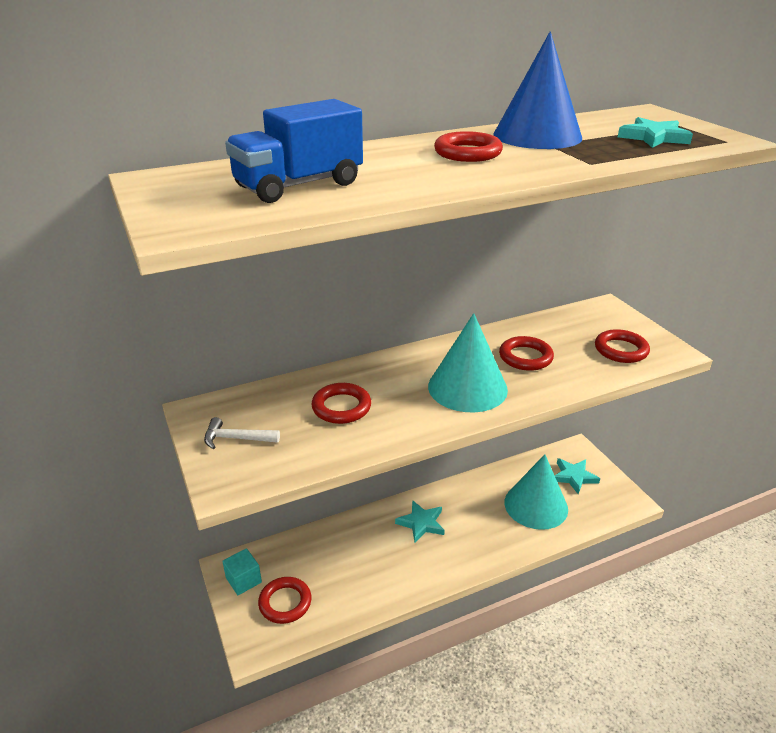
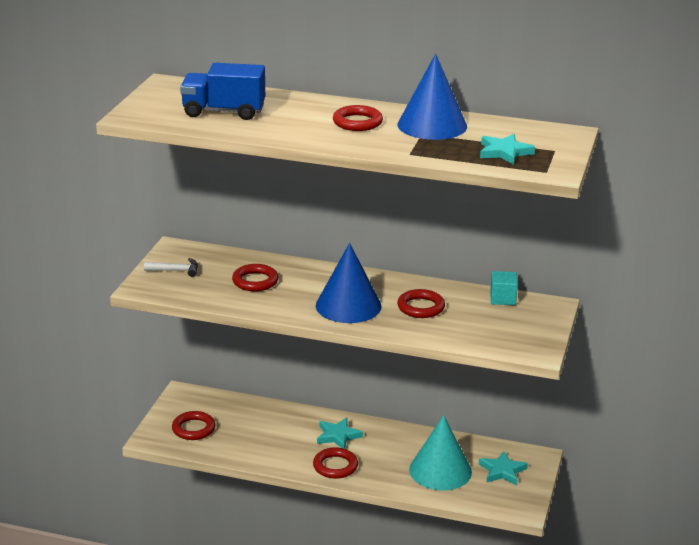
camera: 40 degrees right, 5 degrees down
(236, 438) = (176, 270): white hammer -> white hammer turned 135 degrees clockwise
(243, 580) = (183, 404): turquoise cube -> turquoise cube (503, 298)
(467, 387) = (348, 306): turquoise cone -> blue cone
(621, 350) = (500, 334): red ring -> red ring (335, 466)

